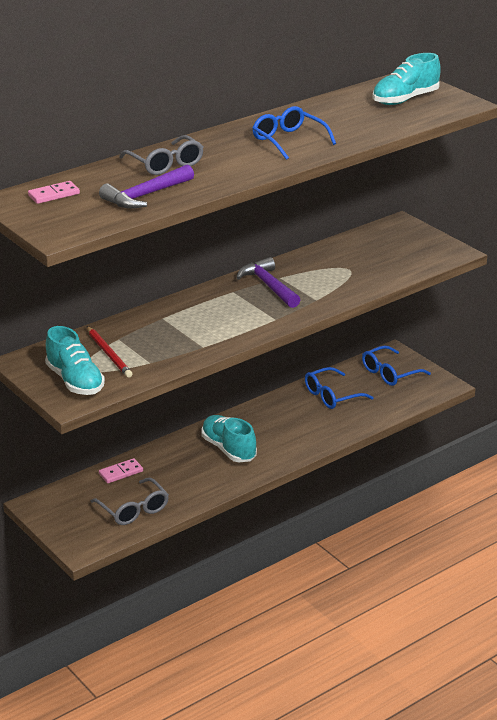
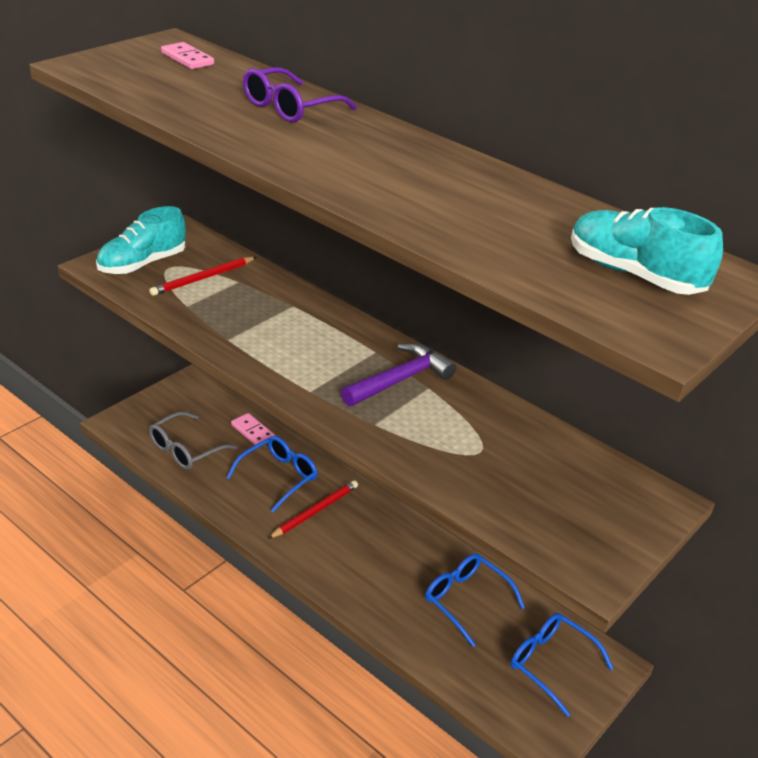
camera: 75 degrees right, 5 degrees up
(145, 196) = (189, 100): purple hammer -> none
(165, 164) = (290, 108): grey glasses -> purple glasses
(228, 449) = (315, 511): turquoise shoe -> red pencil
(288, 140) = (401, 180): blue glasses -> blue glasses (278, 477)

